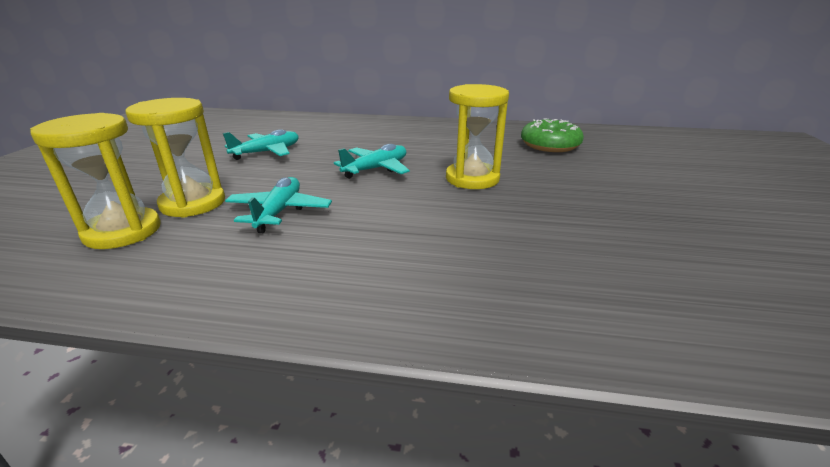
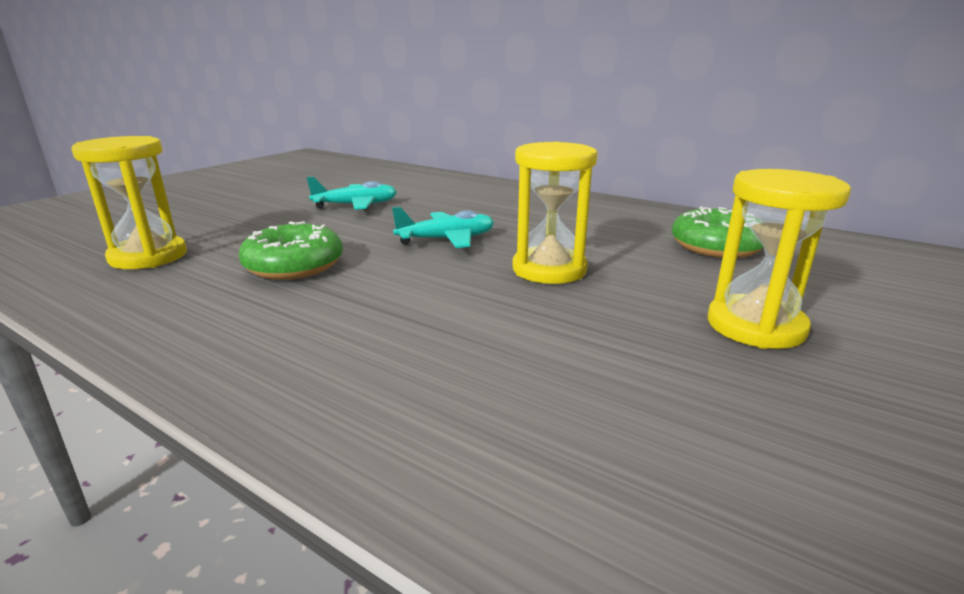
camera: 25 degrees right, 5 degrees down
(193, 203) = (231, 243): yellow hourglass -> yellow hourglass (755, 326)
(279, 212) = (294, 265): turquoise plane -> green donut

